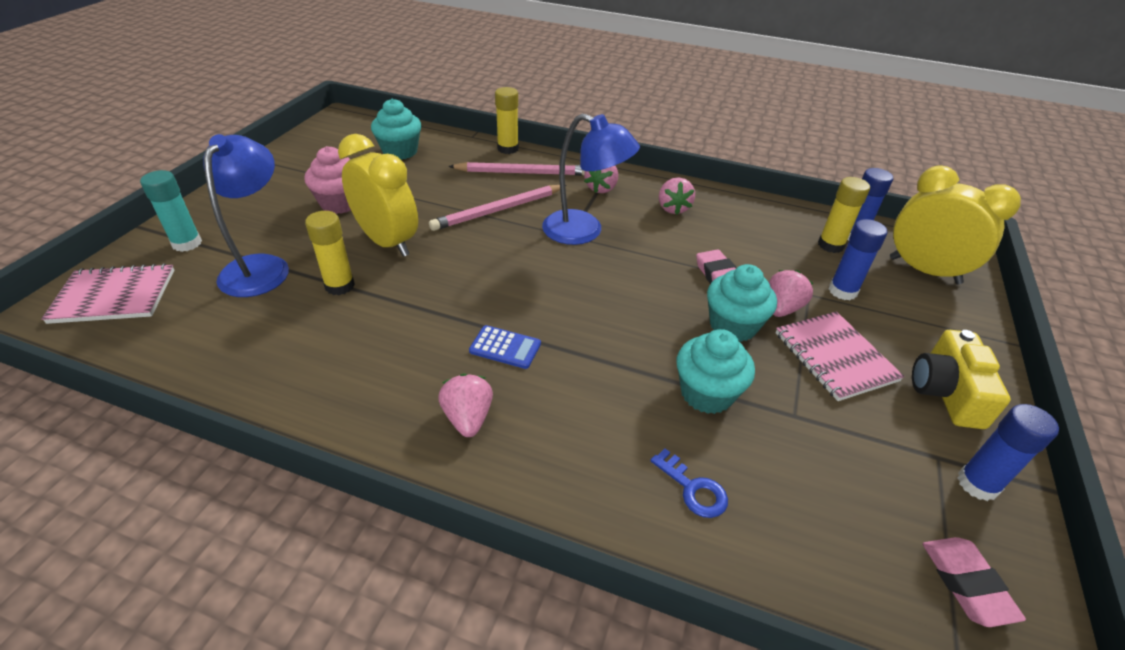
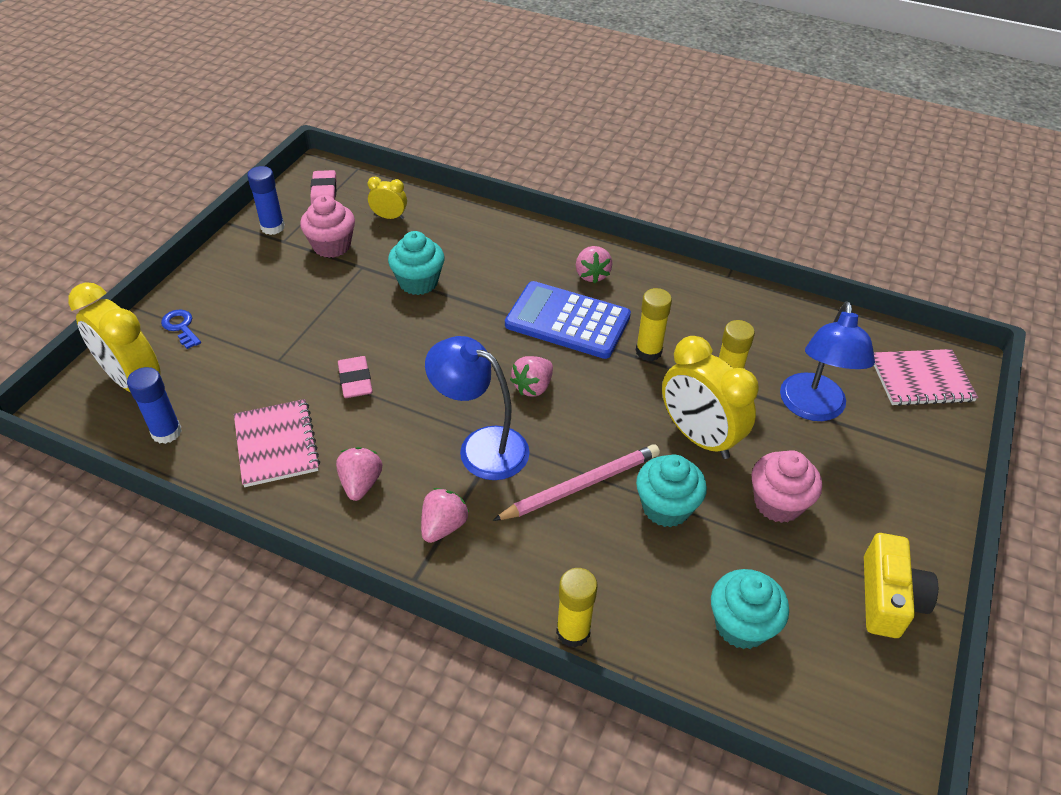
camera: 175 degrees left, 5 degrees up
(187, 243) = (909, 441): turquoise glue stick -> none
(505, 347) = (567, 321): blue calculator -> blue calculator, size x2.17
(522, 173) = (550, 565): pink pencil -> none
(693, 489) = (451, 233): blue key -> blue key (181, 327)
(733, 326) = (370, 331): turquoise cupcake -> turquoise cupcake (666, 507)
(782, 308) = (315, 346): pink strawberry -> pink strawberry (533, 387)
(811, 522) = (389, 217): none -> yellow clock
(830, 245) = (206, 418): yellow glue stick -> yellow glue stick (648, 351)
(835, 357) = (300, 303): pink notebook -> pink notebook (276, 444)
(842, 291) = (242, 361): blue glue stick -> none
(861, 450) = (332, 246): none -> pink cupcake
(946, 392) = (236, 275): yellow camera -> yellow camera (888, 598)

